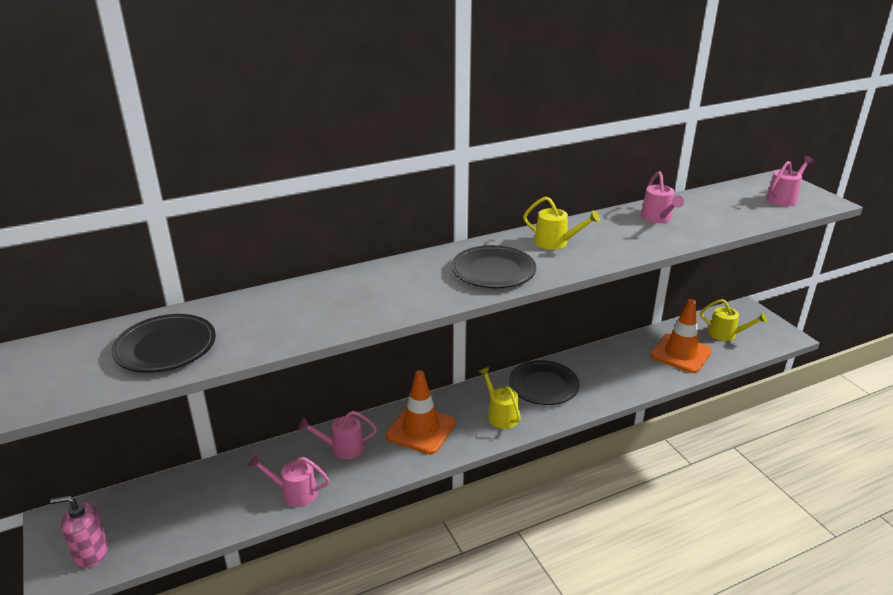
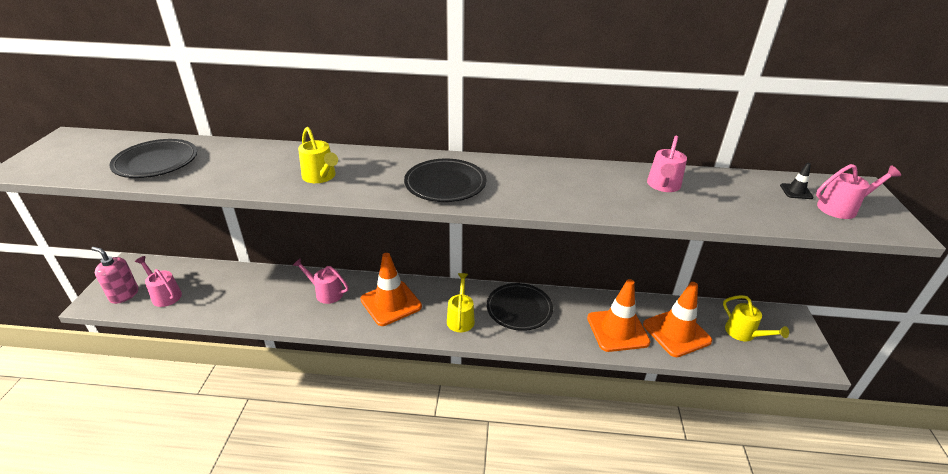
camera: 30 degrees right, 5 degrees up
(294, 493) = (265, 311): pink watering can -> pink watering can (164, 295)
(556, 242) = (533, 177): yellow watering can -> yellow watering can (321, 177)
(637, 370) = (617, 330): none -> orange traffic cone
(745, 195) = (796, 191): none -> black traffic cone

